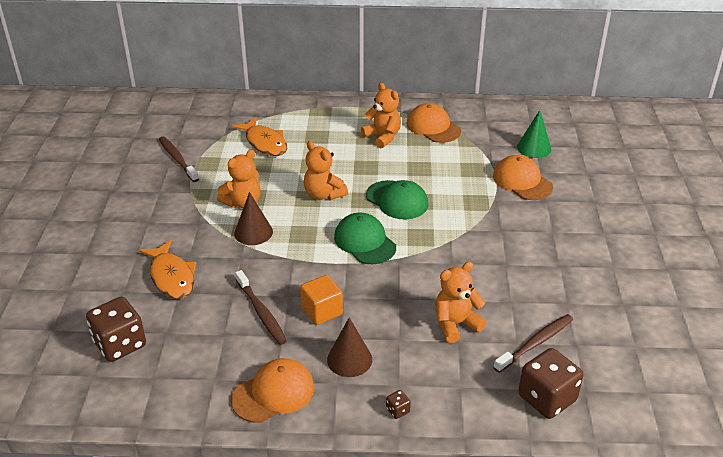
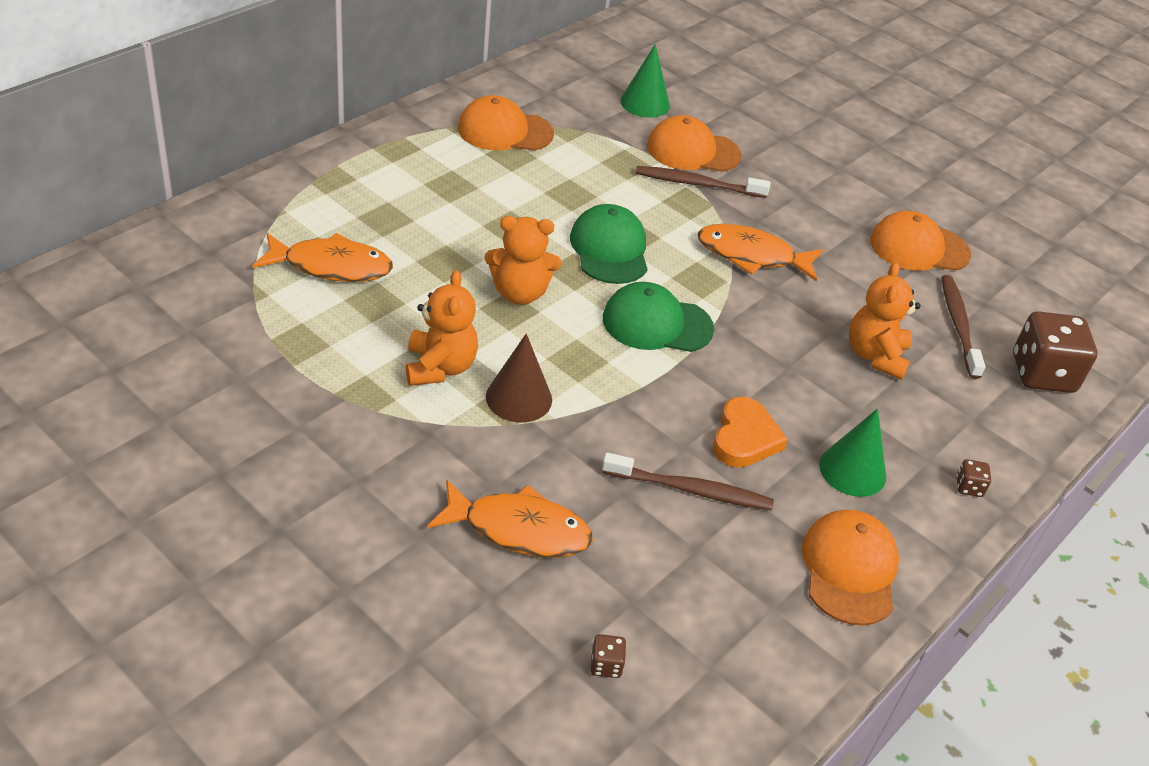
camera: 55 degrees left, 5 degrees up
(120, 344) = (606, 665): brown dice -> brown dice, size x0.41
(177, 159) = (244, 363): brown toothbrush -> brown toothbrush (698, 184)
(322, 311) = (744, 438): orange cube -> orange heart
(349, 359) = (852, 470): brown cone -> green cone
(382, 137) = (468, 175): orange teddy bear -> none
(397, 200) = (609, 249): green cap -> green cap turned 90 degrees counterclockwise
(468, 243) = (751, 256): none -> orange fish
(582, 295) = (919, 248): none -> orange cap

